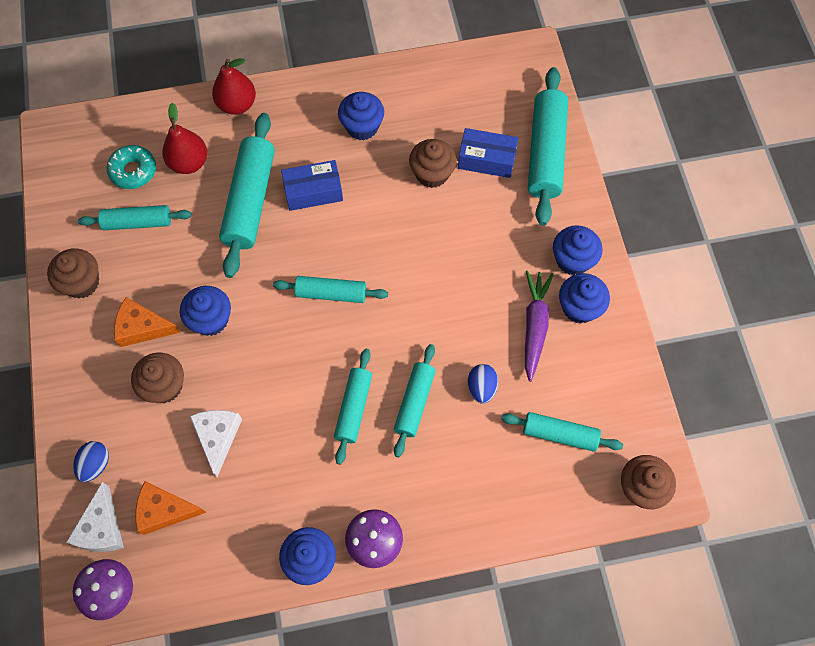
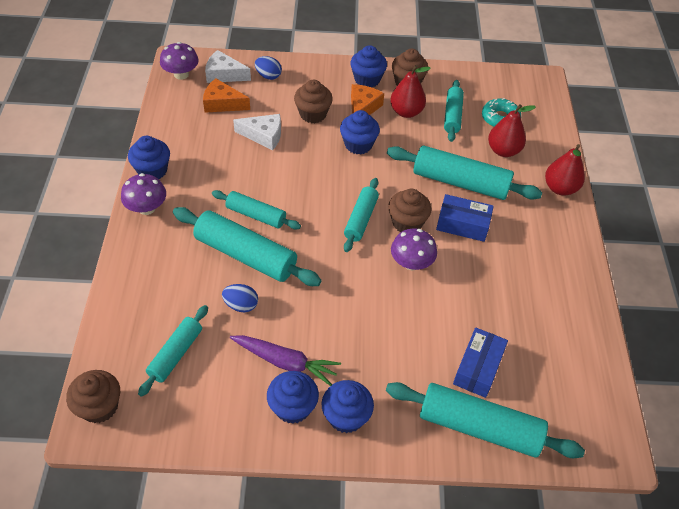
camera: 100 degrees right, 15 degrees down
(140, 275) = (406, 112): none -> red pear
(164, 510) = (222, 103): orange cheese -> orange cheese turned 90 degrees counterclockwise
(313, 191) = (462, 225): blue box -> blue box turned 75 degrees counterclockwise
(362, 127) = (528, 272): blue cupcake -> blue cupcake (367, 79)
(379, 233) = (411, 263): none -> purple mushroom
(414, 402) = (246, 255): turquoise rolling pin -> turquoise rolling pin, size x1.67
(432, 174) = (468, 317): brown cupcake -> brown cupcake (407, 222)

